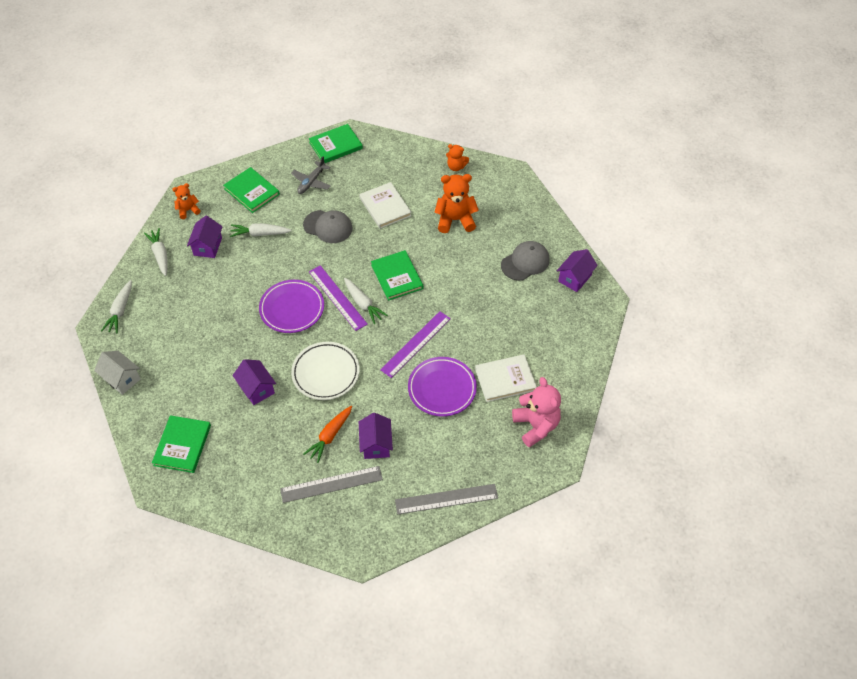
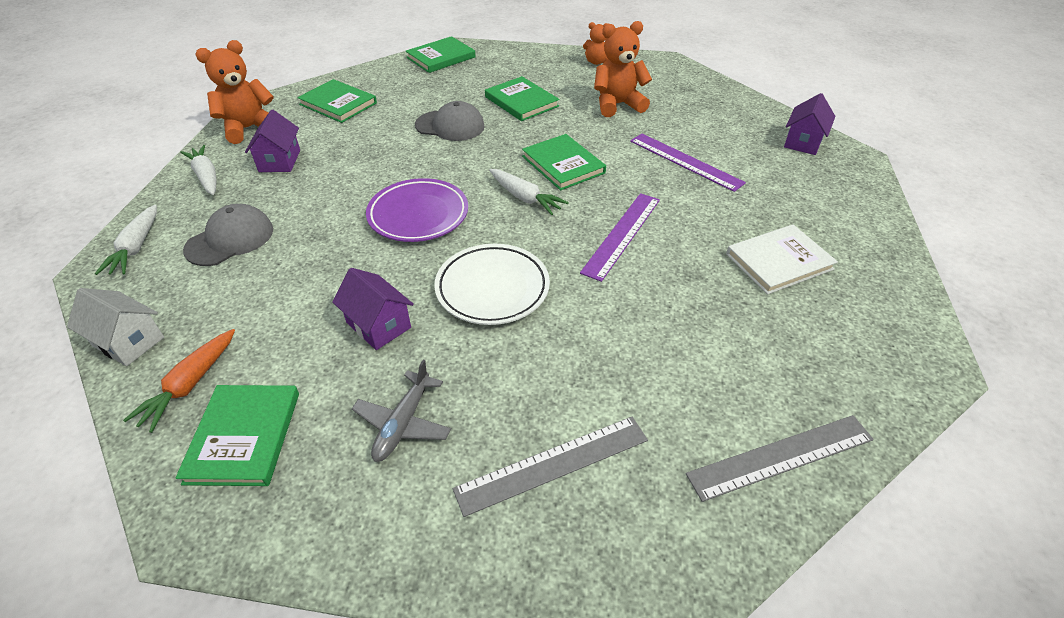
camera: 10 degrees left, 10 degrees down
(188, 210) = (249, 128): orange teddy bear -> orange teddy bear, size x1.75
(260, 234) = (355, 141): white carrot -> none
(311, 182) = (417, 89): grey plane -> grey plane (403, 423)
(330, 436) = (526, 380): orange carrot -> orange carrot (190, 385)
(337, 297) = (484, 195): purple ruler -> purple ruler (685, 161)
(376, 444) = (613, 381): purple house -> none
(385, 207) = (521, 101): white book -> green book
(442, 389) = (688, 286): purple plate -> none
(525, 262) = (729, 134): grey cap -> grey cap (230, 239)
(536, 426) = (864, 316): pink teddy bear -> none

